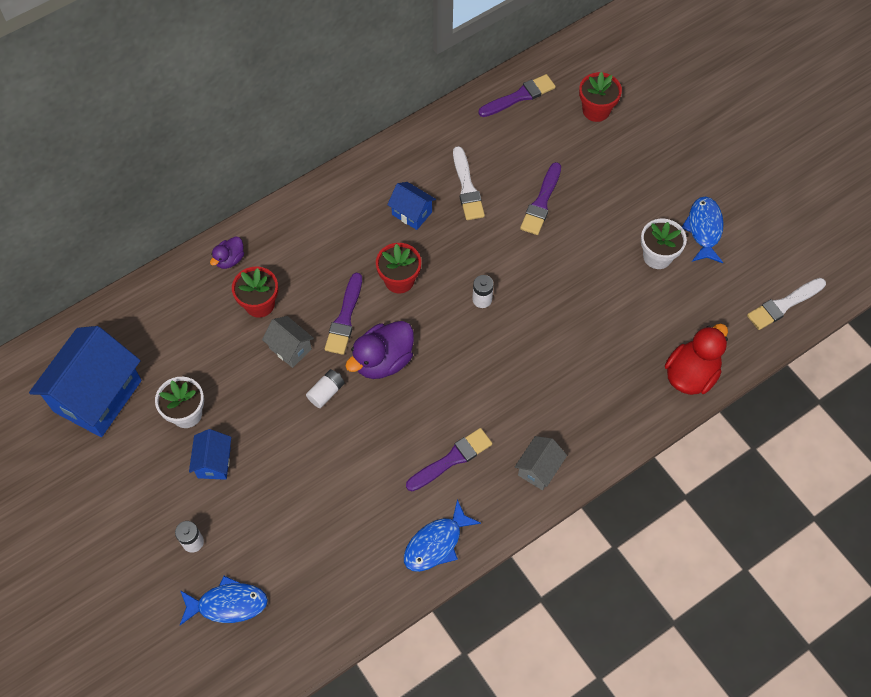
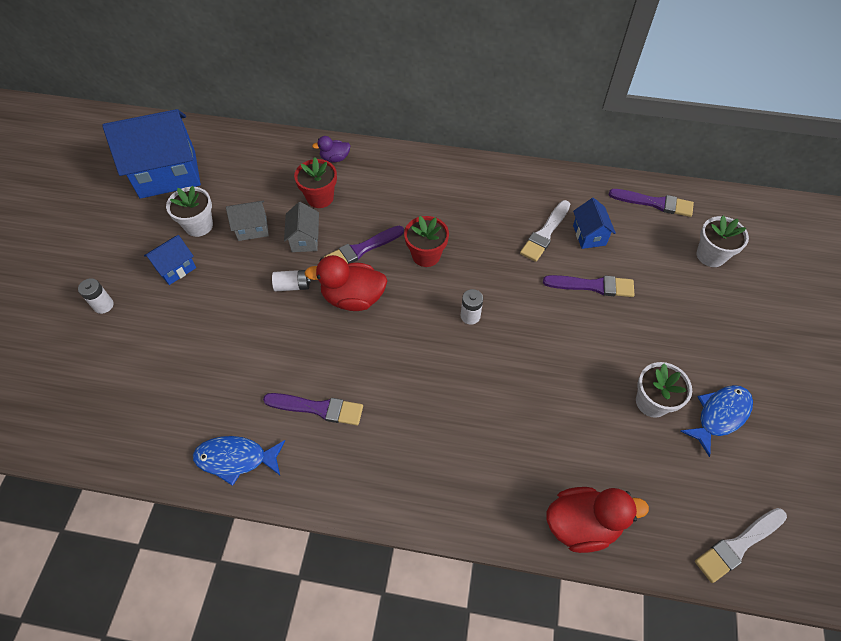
camera: 45 degrees right, 5 degrees down
(228, 604) = (70, 364): blue fish -> none
(383, 360) = (353, 298): purple duck -> red duck
(412, 213) = (485, 220): blue house -> blue house (589, 235)
(539, 469) = (371, 478): grey house -> grey house (252, 229)
(541, 202) = (593, 286): purple brush -> purple brush turned 150 degrees counterclockwise
(596, 110) = (710, 255): red flower pot -> white flower pot
(783, 305) = (738, 545): white brush -> white brush turned 45 degrees counterclockwise

